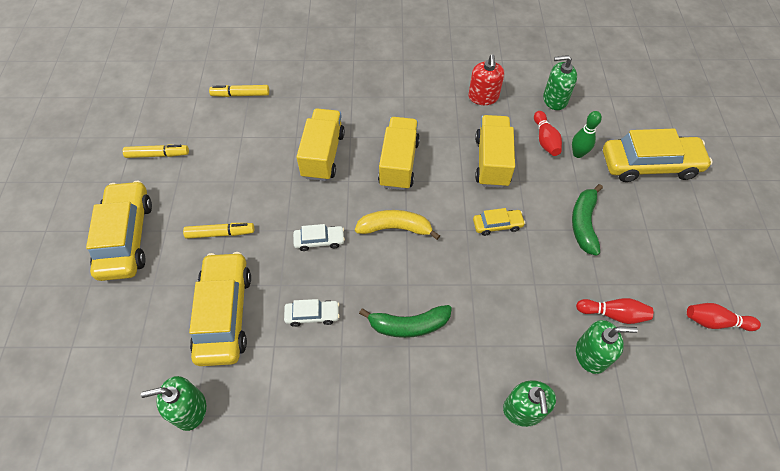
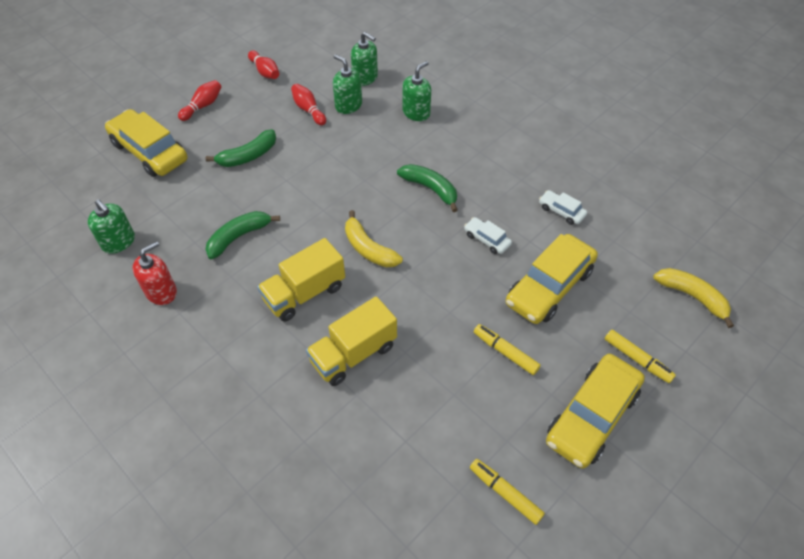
camera: 135 degrees left, 5 degrees down
(85, 411) = (692, 296): none -> yellow banana
(190, 409) = (615, 246): green soap dispenser -> green soap dispenser (365, 78)
(240, 95) = (358, 502): yellow marker -> yellow marker (637, 359)
(319, 240) = (432, 283): white car -> white car (561, 211)
(492, 161) = (238, 237): yellow truck -> green banana
(497, 225) = (300, 196): yellow car -> none
(545, 139) = (179, 220): red bowling pin -> red bowling pin (203, 106)
(578, 154) = (176, 194): green bowling pin -> none

